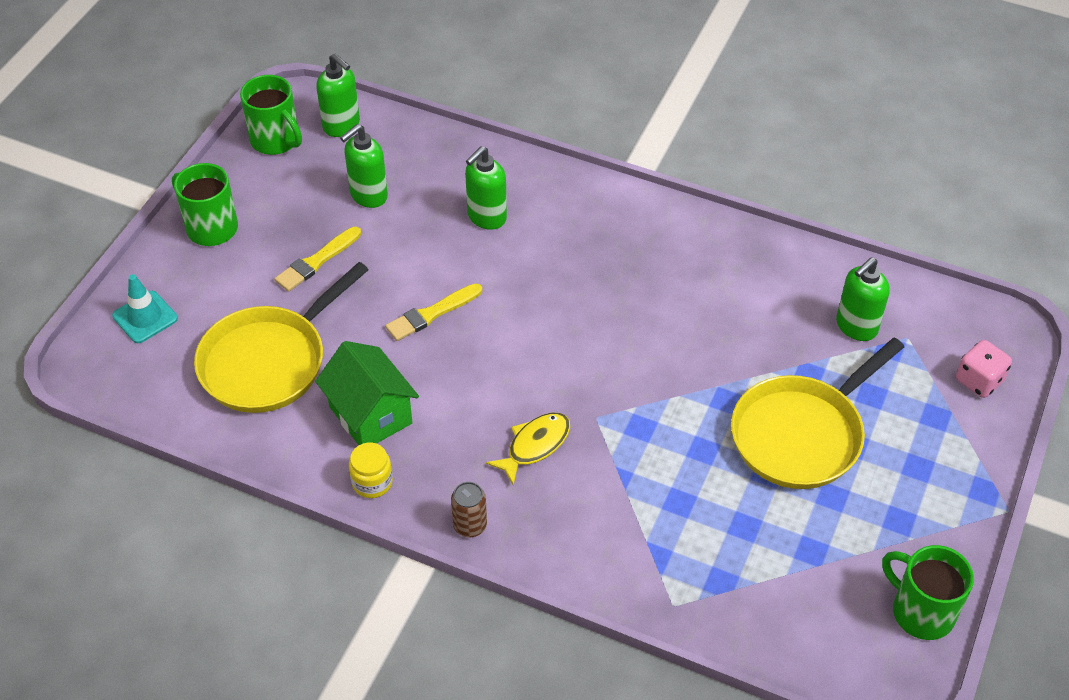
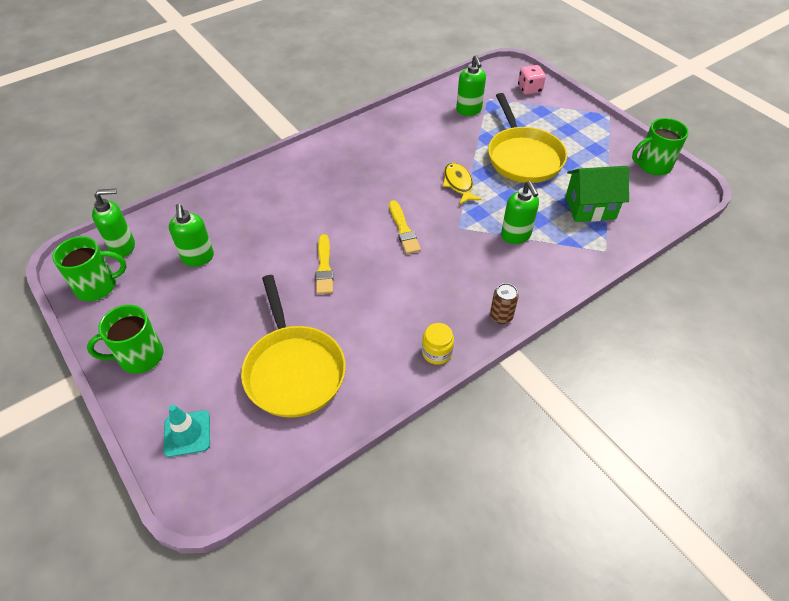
camera: 60 degrees left, 0 degrees up
(317, 261) = (228, 307): yellow brush -> yellow brush (403, 229)
(370, 415) = (382, 331): green house -> green house (590, 207)
(486, 217) = (270, 211): green soap dispenser -> green soap dispenser (516, 236)
(535, 445) = (461, 262): yellow fish -> yellow fish (458, 184)

